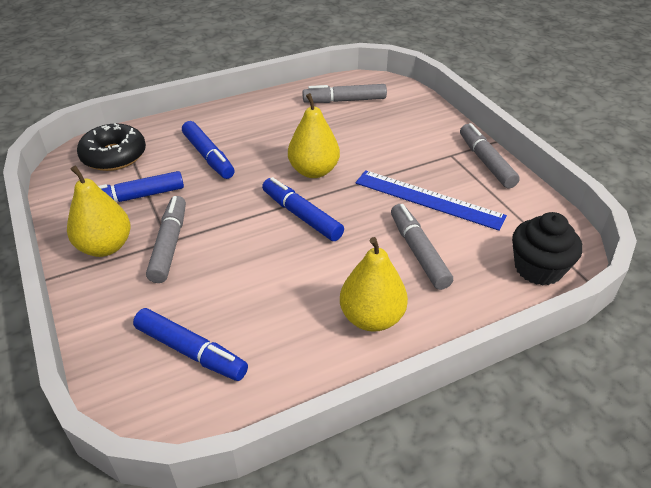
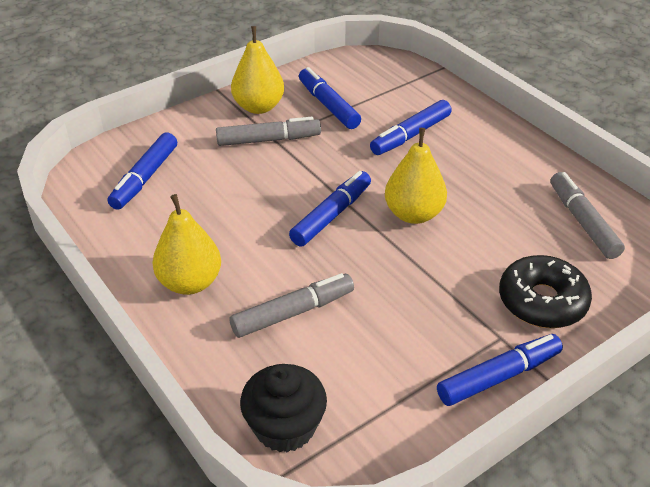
camera: 80 degrees right, 0 degrees up
(114, 156) = (388, 79): black donut -> black donut (542, 301)
(428, 199) = (392, 317): blue ruler -> none
(486, 162) = (498, 376): grey marker -> blue marker

